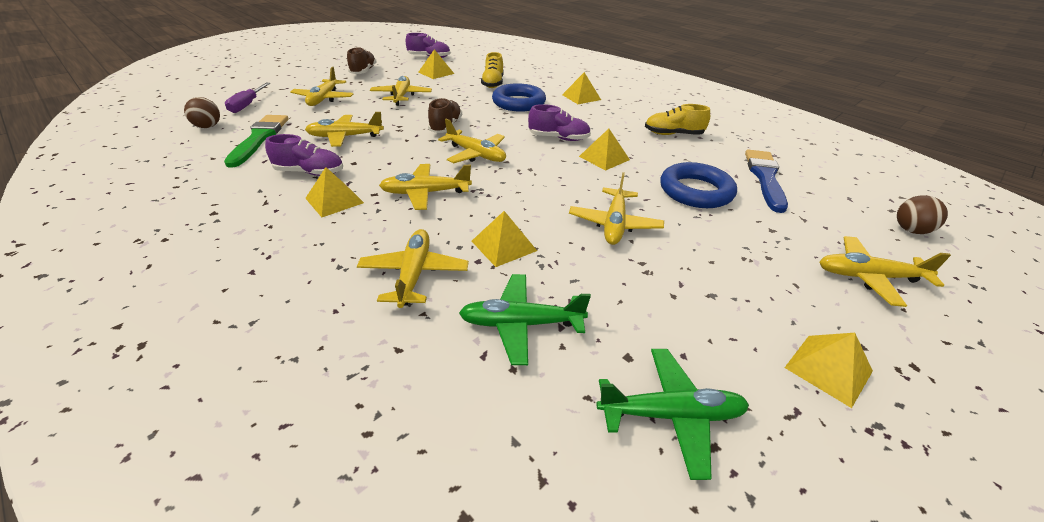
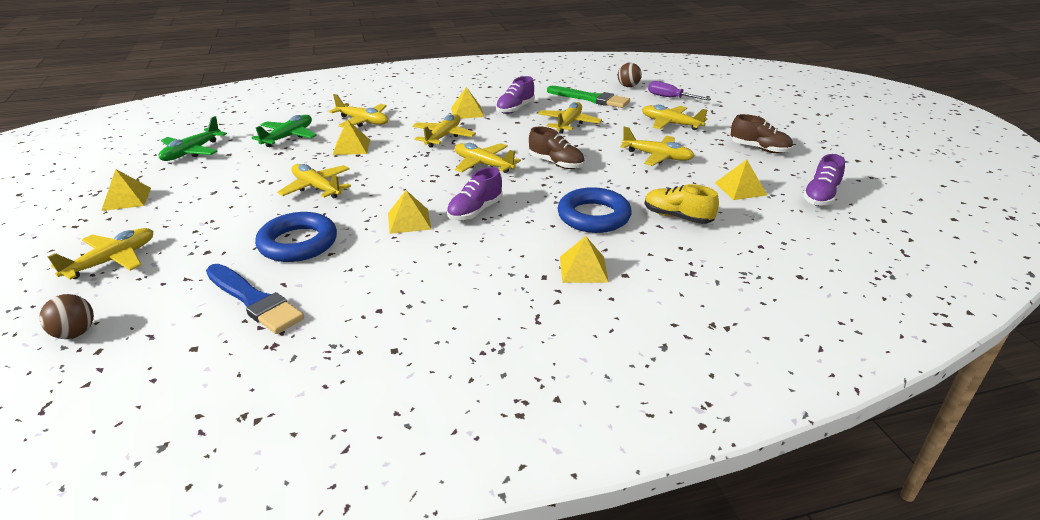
camera: 120 degrees right, 5 degrees down
(476, 154) = (483, 164): yellow plane -> yellow plane turned 60 degrees clockwise
(673, 134) = (407, 291): yellow shoe -> none

